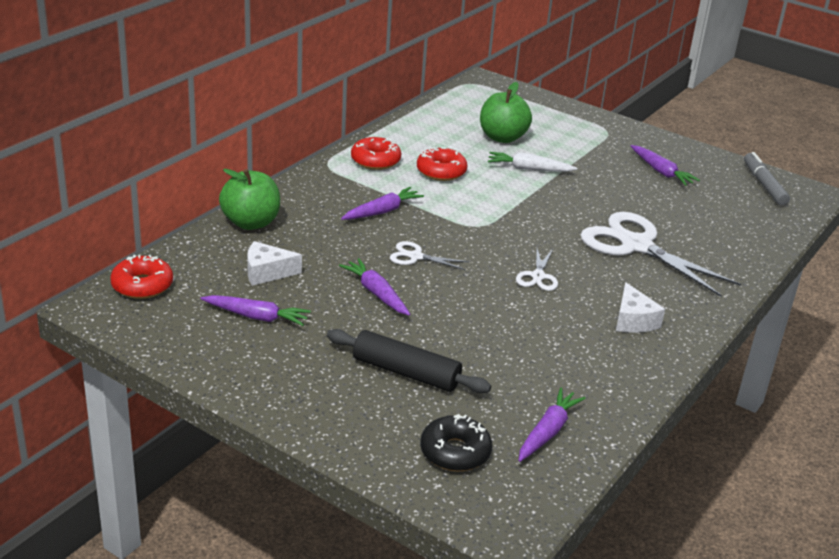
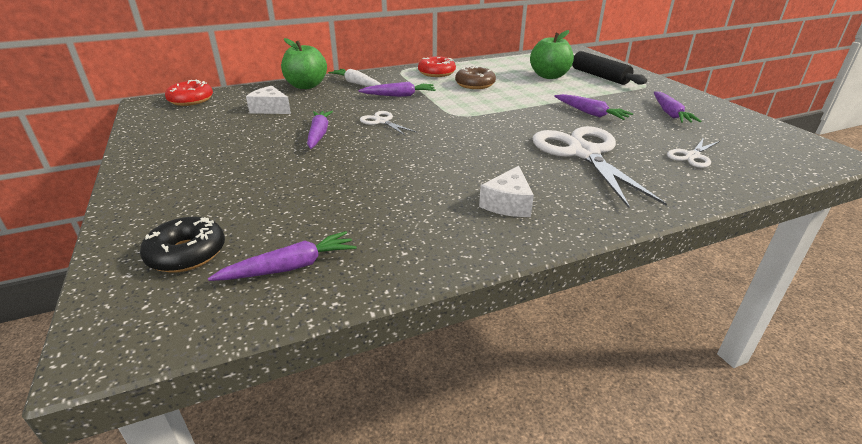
camera: 35 degrees right, 0 degrees up
(256, 317) = (220, 128): purple carrot -> purple carrot (590, 113)
(406, 372) = (254, 185): black rolling pin -> black rolling pin (599, 76)
(441, 171) = (475, 84): red donut -> brown donut
(529, 169) = (547, 94): white carrot -> white carrot (356, 83)
(538, 276) = (461, 153): white scissors -> white scissors (692, 156)
(764, 185) = (779, 139): grey marker -> none

